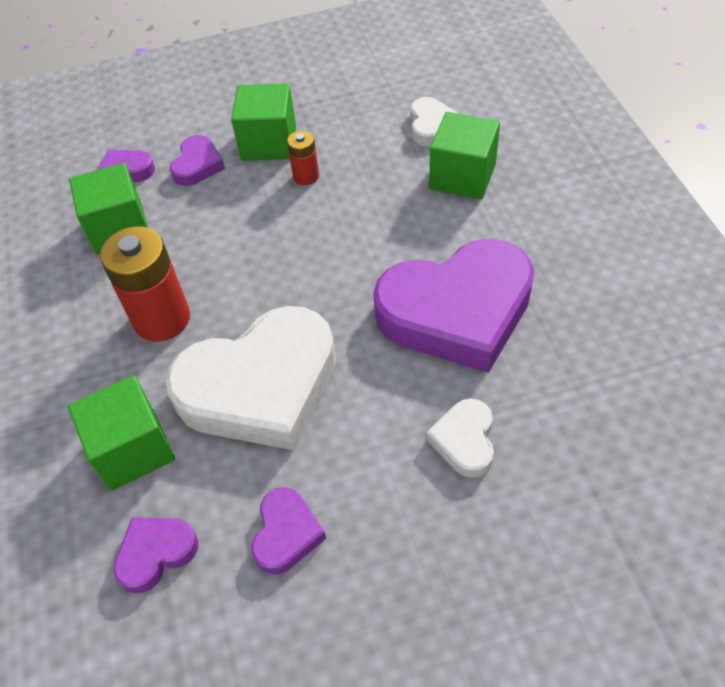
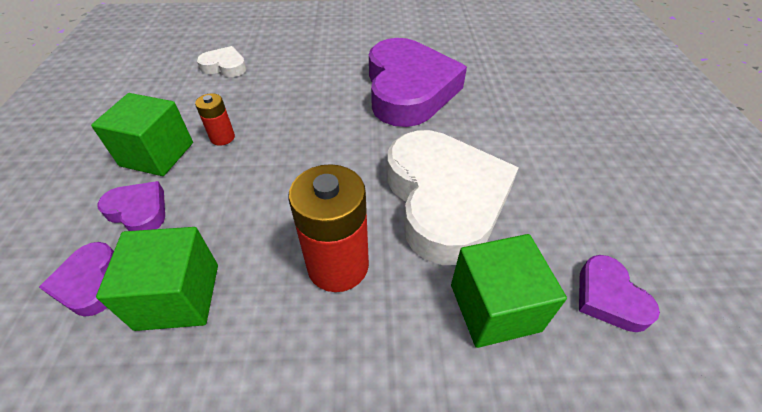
camera: 80 degrees left, 5 degrees down
(286, 533) = (585, 204): purple heart -> none
(462, 176) = (287, 64): green cube -> none
(464, 441) = (513, 107): white heart -> none

